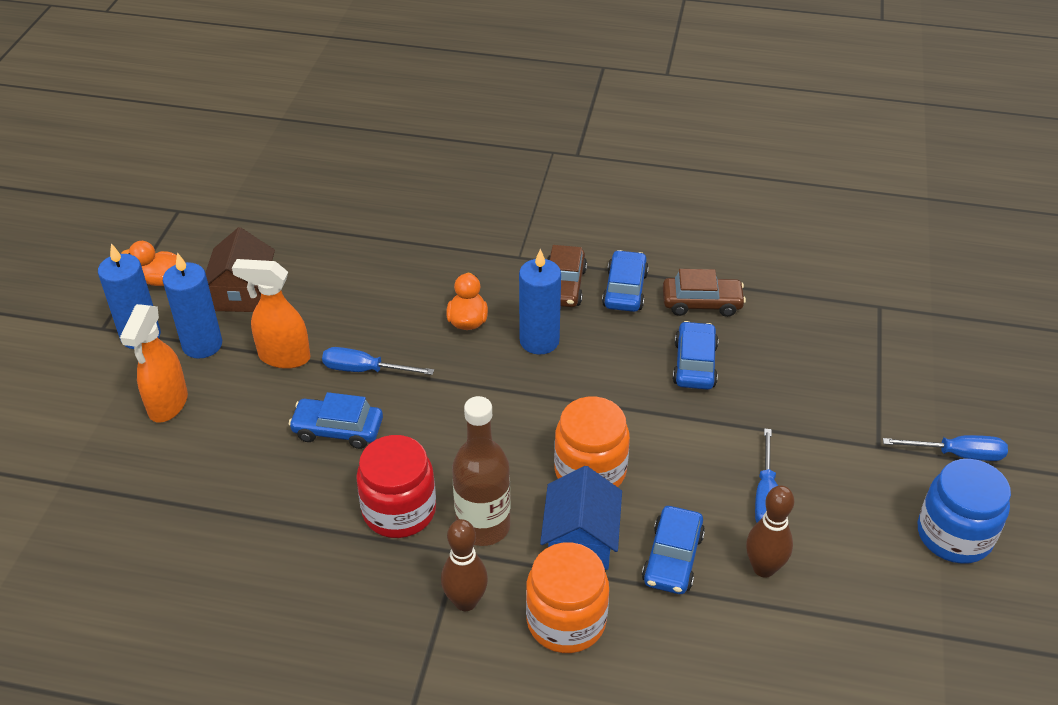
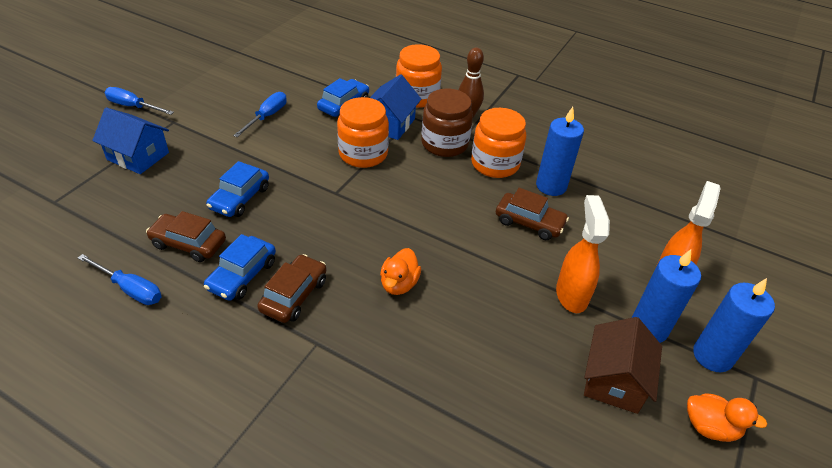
camera: 165 degrees left, 0 degrees up
(283, 357) = (571, 295): orange spray bottle -> orange spray bottle turned 120 degrees counterclockwise
(338, 430) = (529, 222): blue car -> brown car
(365, 370) = (501, 263): blue screwdriver -> blue screwdriver (130, 289)
(399, 510) = (495, 164): red jar -> orange jar
(483, 526) = (444, 144): brown bottle -> brown jar
(539, 341) = (346, 249): blue candle -> blue candle (551, 186)
(764, 568) = (298, 90): brown bowling pin -> none
(861, 382) = (138, 156): none -> blue house
(954, 535) = (185, 78): blue jar -> none

